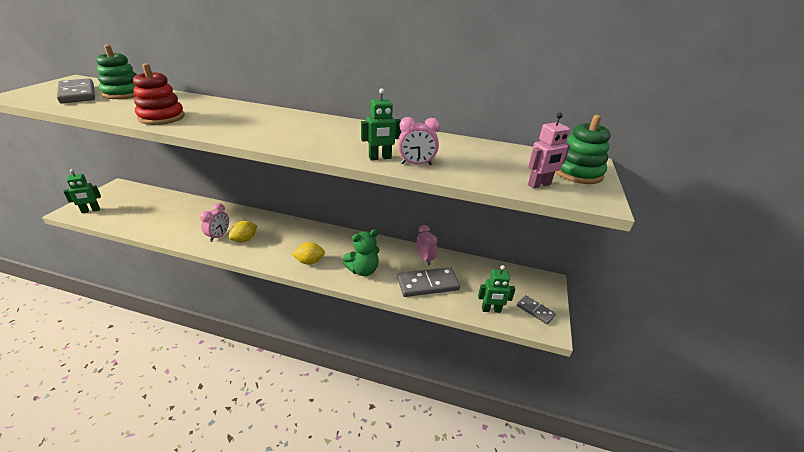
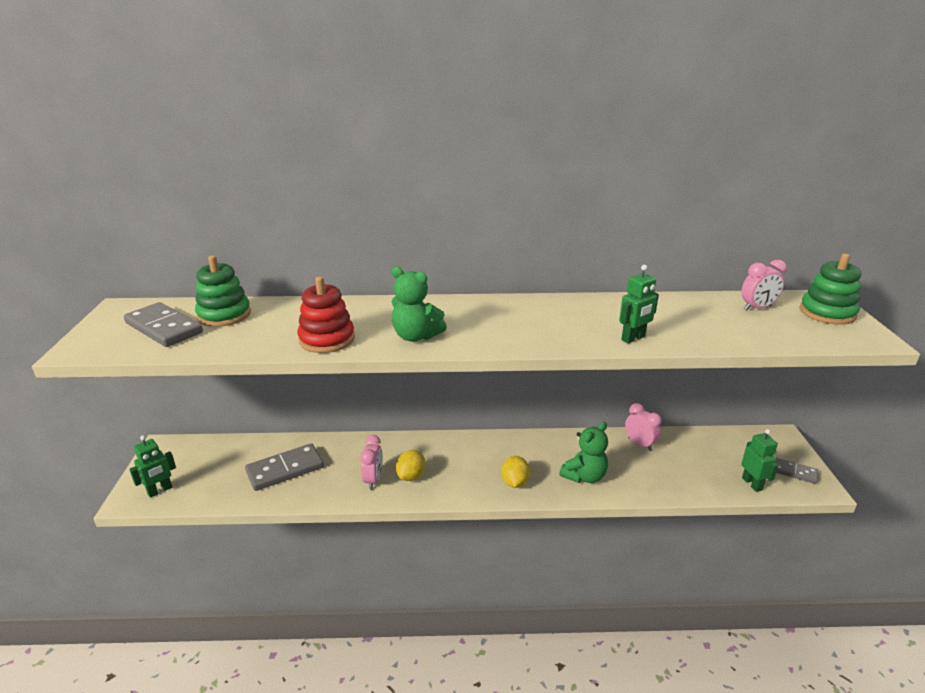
camera: 15 degrees left, 5 degrees down
(222, 126) = (416, 336): none -> green teddy bear
(309, 261) = (514, 482): yellow lemon -> yellow lemon turned 60 degrees counterclockwise
(416, 164) = (676, 337): pink clock -> pink clock (757, 308)
(427, 284) = (666, 473): grey domino -> grey domino (285, 469)
(491, 310) = (752, 484): green robot -> green robot turned 90 degrees counterclockwise
(539, 185) = (809, 335): pink robot -> none

